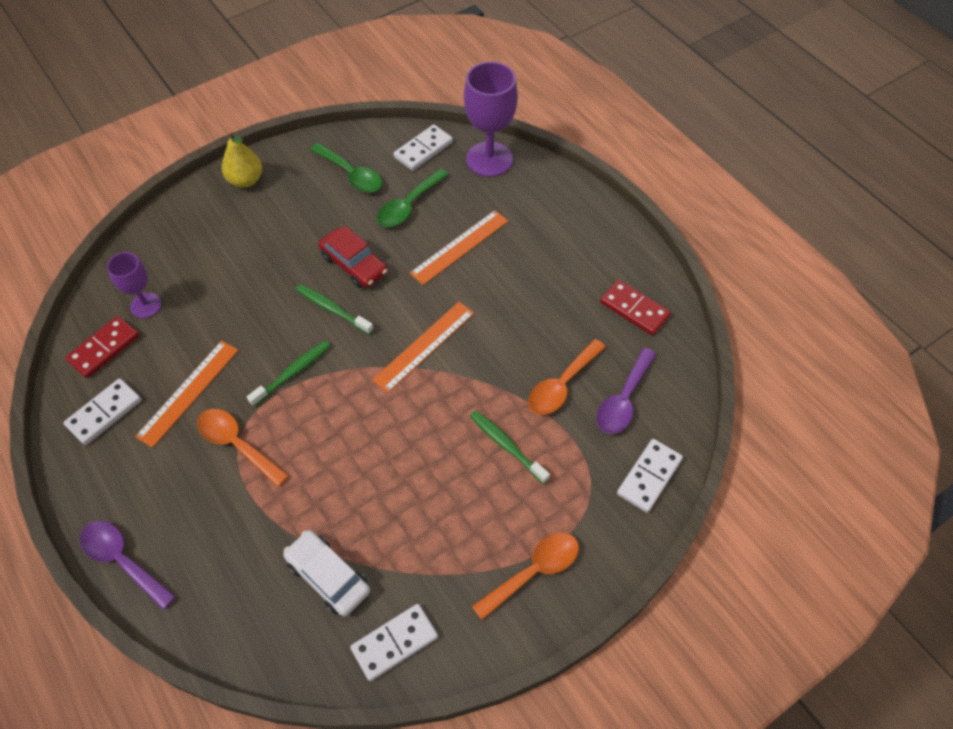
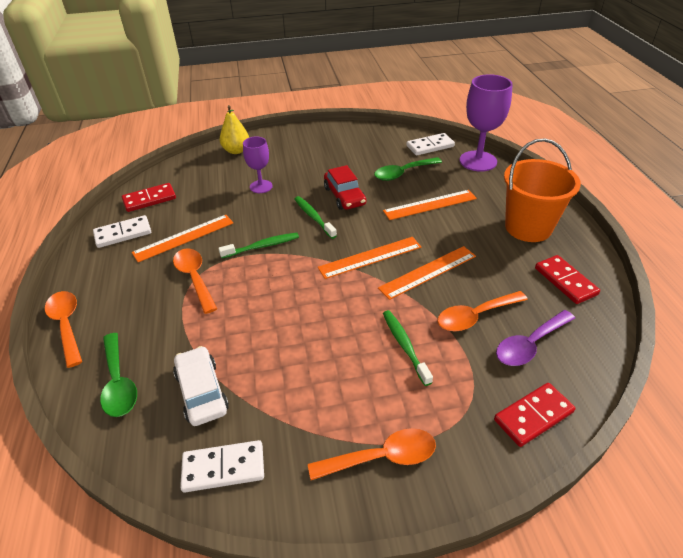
camera: 25 degrees right, 15 degrees down
(122, 560) = (66, 325): purple spoon -> orange spoon
(146, 305) = (191, 184): purple goblet -> purple goblet (261, 186)
(245, 180) = (298, 137): yellow pear -> yellow pear (236, 150)
(351, 174) = (371, 148): green spoon -> green spoon (119, 383)
(494, 344) = (428, 272): none -> orange ruler
(577, 247) = (528, 227): none -> orange bucket
(649, 476) = (533, 416): white domino -> red domino

